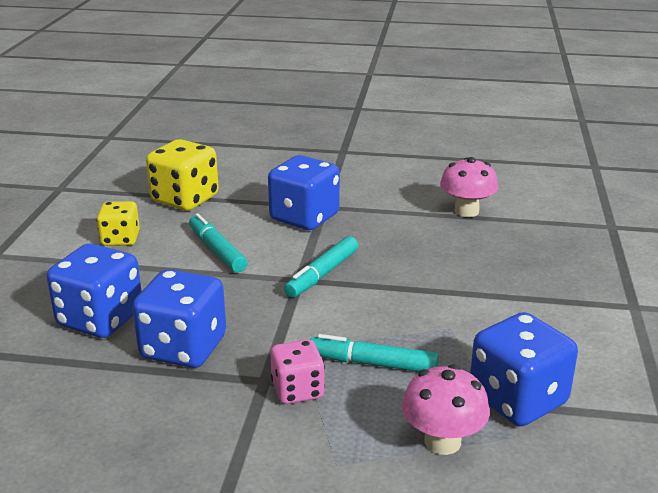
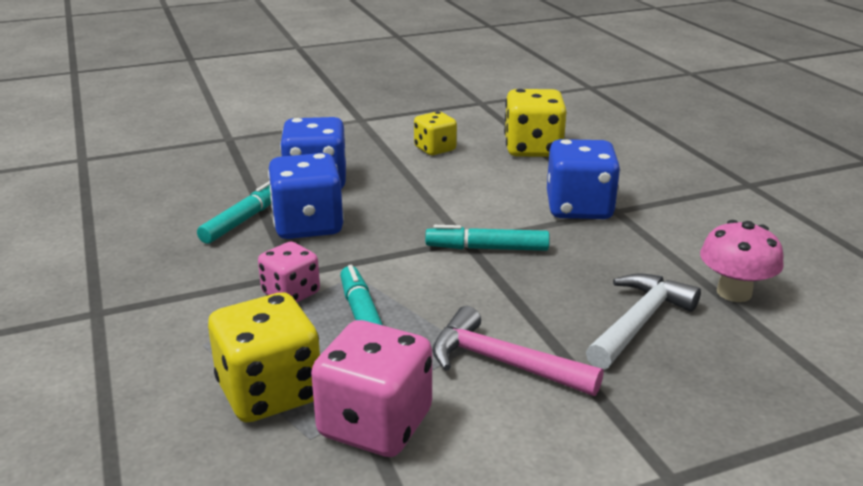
camera: 60 degrees right, 0 degrees up
(217, 250) = (467, 190): turquoise marker -> turquoise marker (243, 220)
(442, 441) = (270, 392): pink mushroom -> yellow dice
(473, 254) = (639, 322): none -> white hammer
(480, 321) = (503, 363): none -> pink hammer
(517, 399) = (375, 424): blue dice -> pink dice

